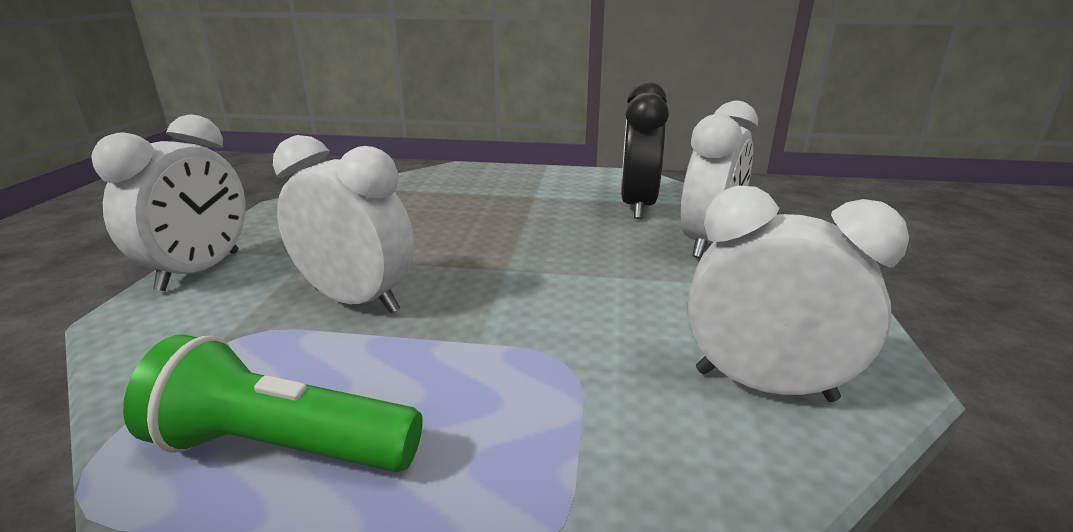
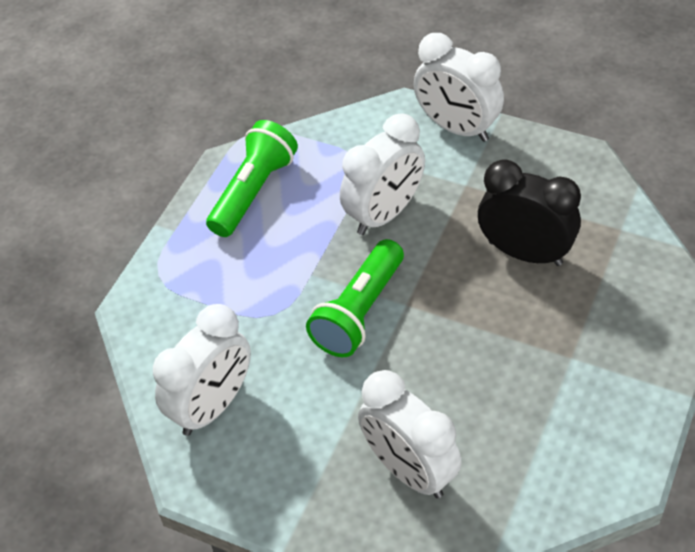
camera: 110 degrees right, 25 degrees up
(530, 294) = (359, 312): none -> green flashlight
(638, 206) = (517, 445): black clock -> black clock (525, 253)

